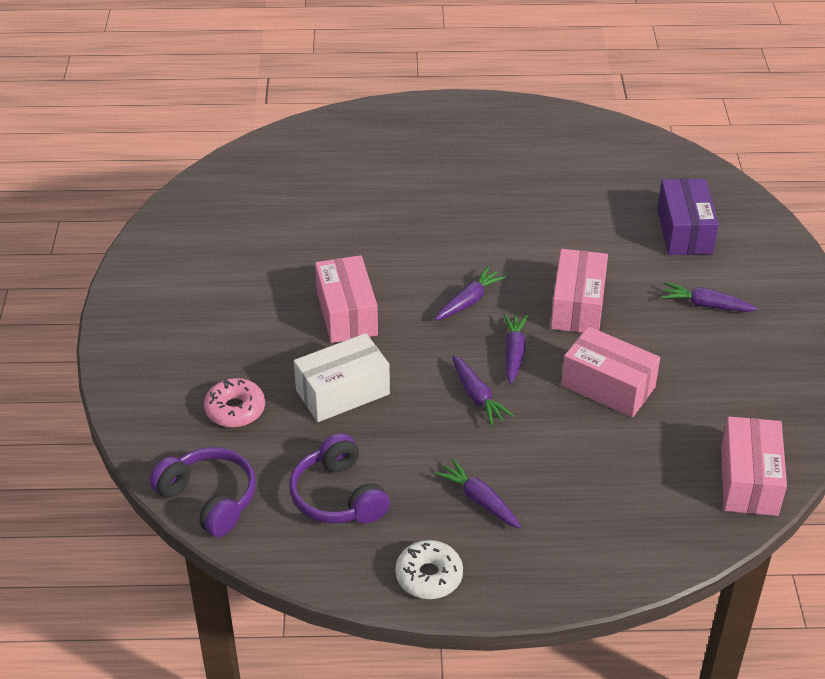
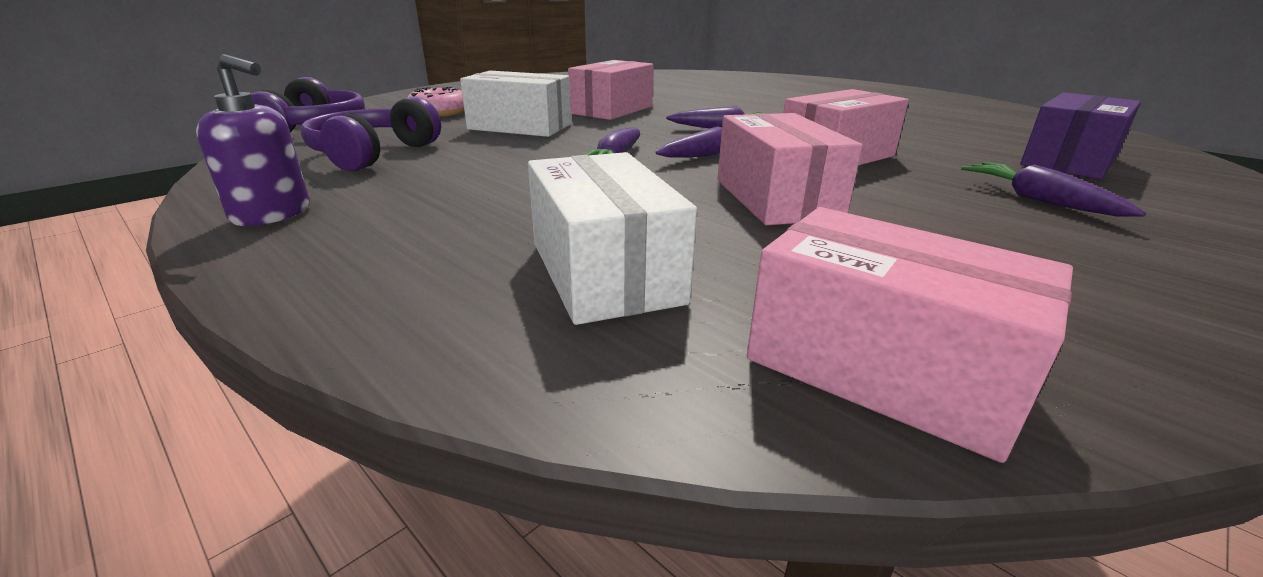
camera: 45 degrees right, 15 degrees down
(429, 576) = (272, 214): white donut -> purple soap dispenser
(479, 500) = (454, 199): purple carrot -> none
(623, 498) = (604, 272): none -> white box
(749, 480) = (881, 368): pink box -> pink box turned 75 degrees clockwise

